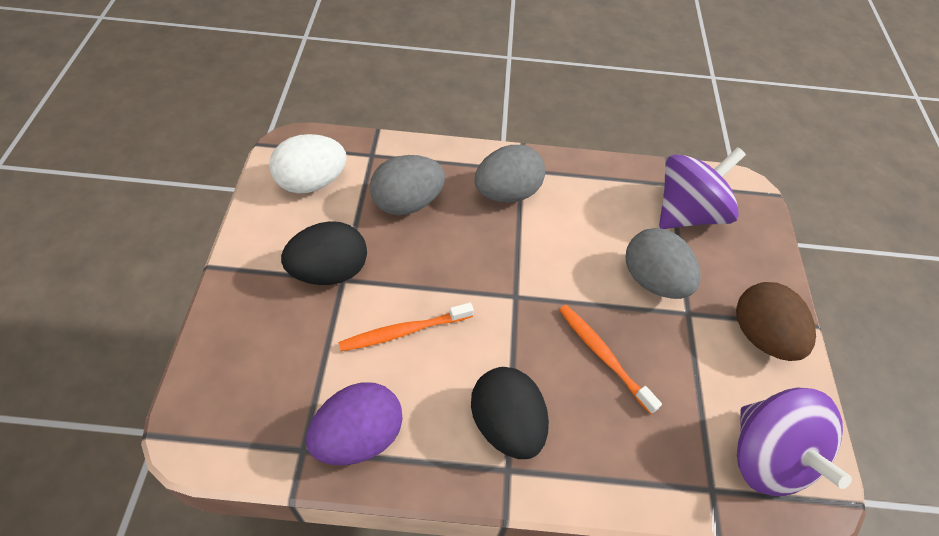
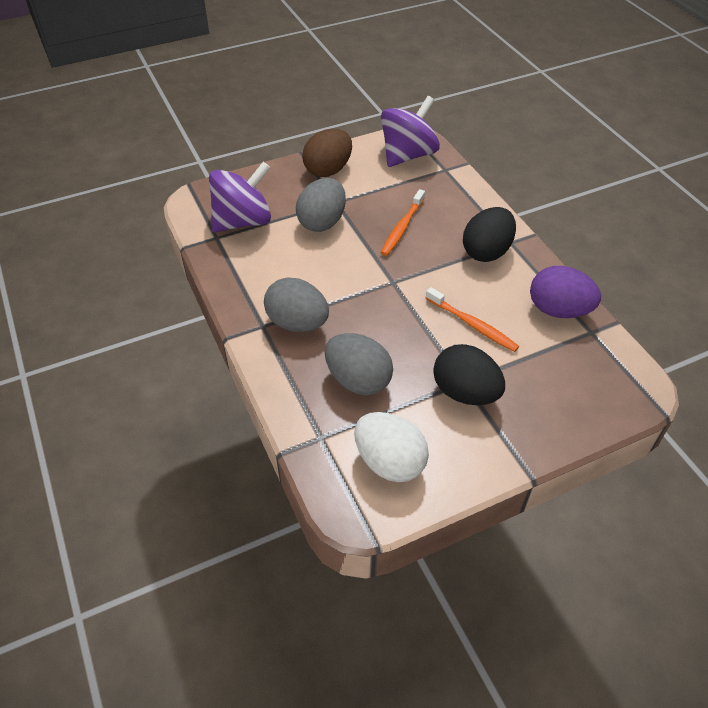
camera: 115 degrees left, 5 degrees down
(687, 213) = (243, 221): purple spinning top -> purple spinning top turned 120 degrees clockwise

